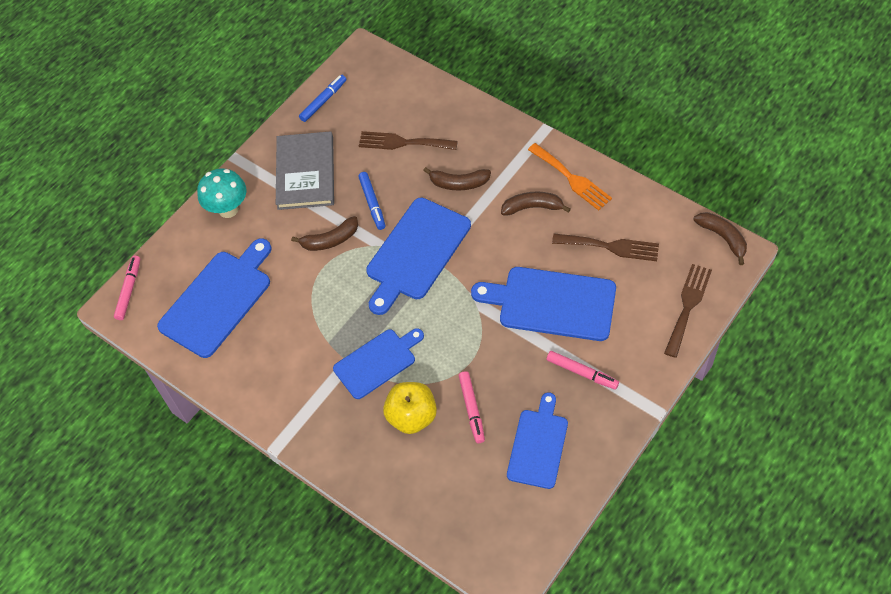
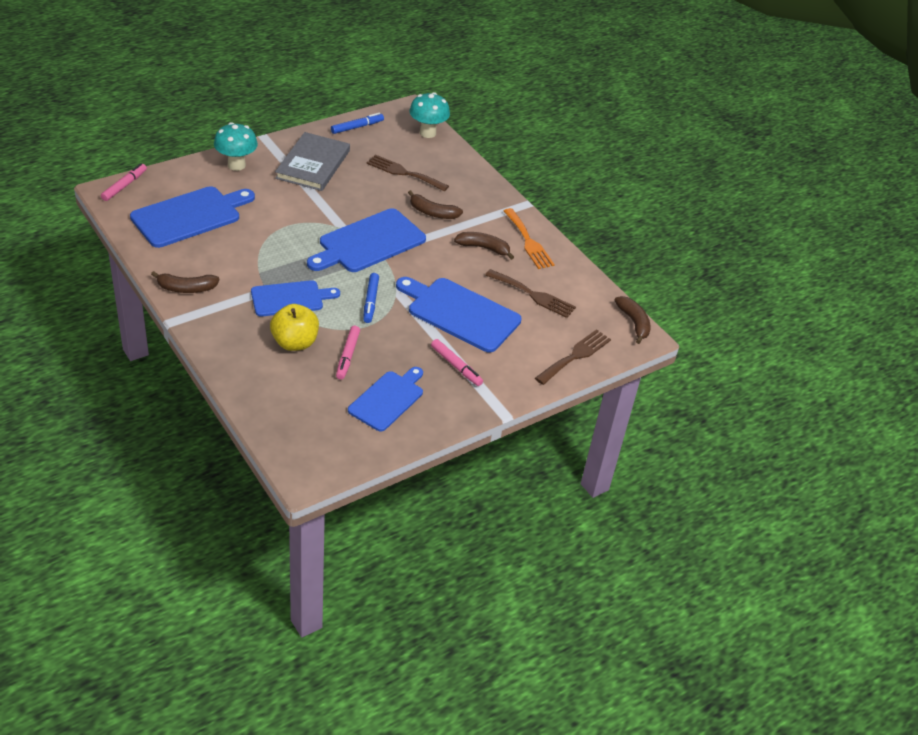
camera: 10 degrees right, 15 degrees down
(330, 240) = (304, 211): brown banana -> brown banana (186, 288)
(372, 203) = (354, 201): blue marker -> blue marker (371, 301)
(399, 77) = (427, 133): none -> turquoise mushroom

